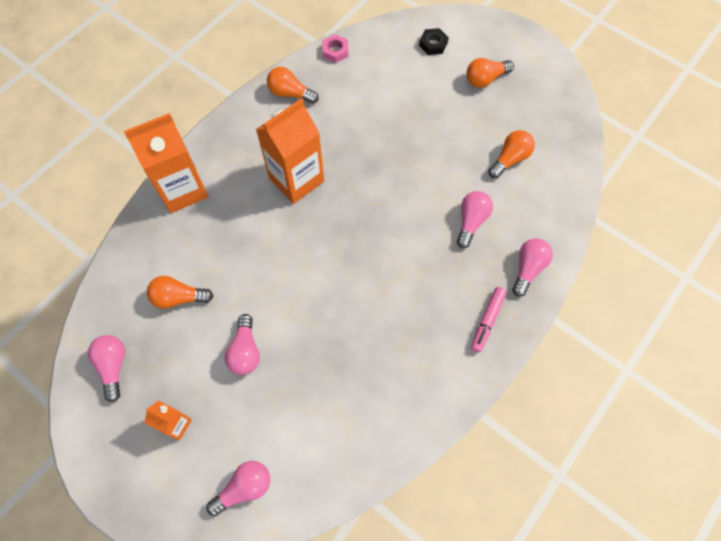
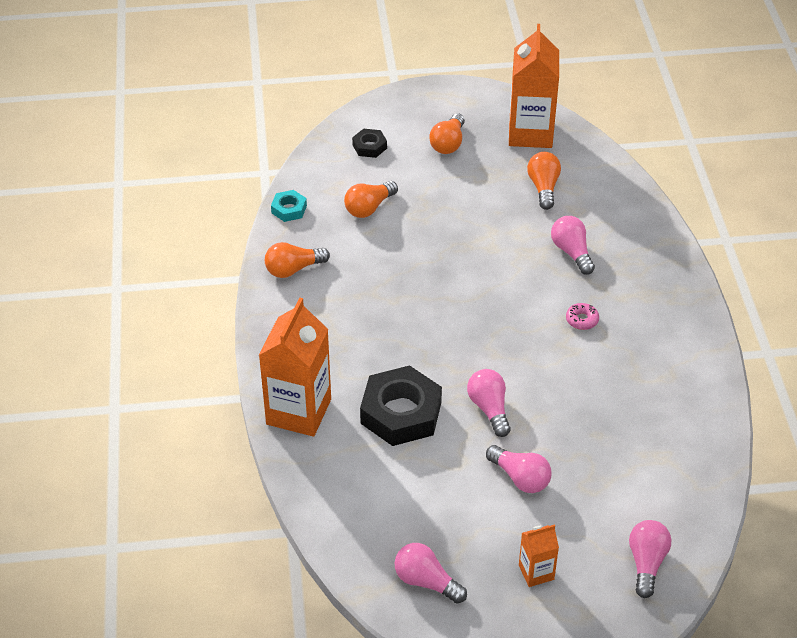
camera: 45 degrees left, 20 degrees down
(179, 298) = (411, 489): orange light bulb -> orange light bulb (369, 208)
(234, 241) = (401, 413): none -> black nut
(296, 180) = (391, 328): orange carton -> orange carton (530, 133)
(335, 51) = (289, 209): pink nut -> turquoise nut
(417, 276) = (582, 320): none -> pink donut
(487, 321) = (671, 309): pink marker -> none
(528, 269) = (654, 252): pink light bulb -> pink light bulb (489, 409)

